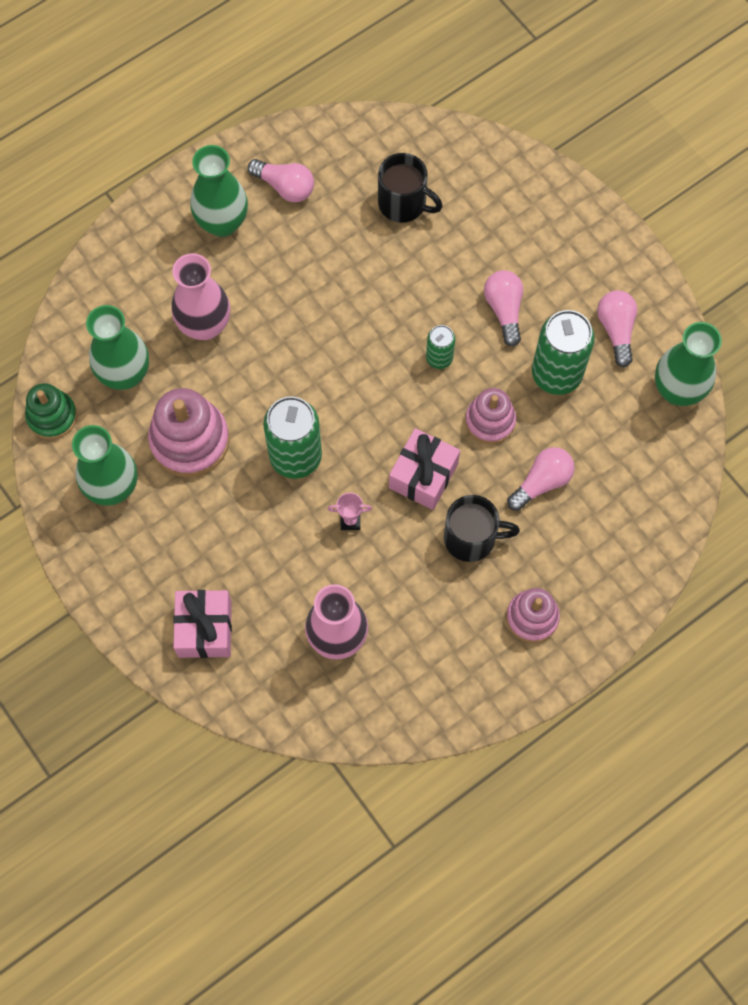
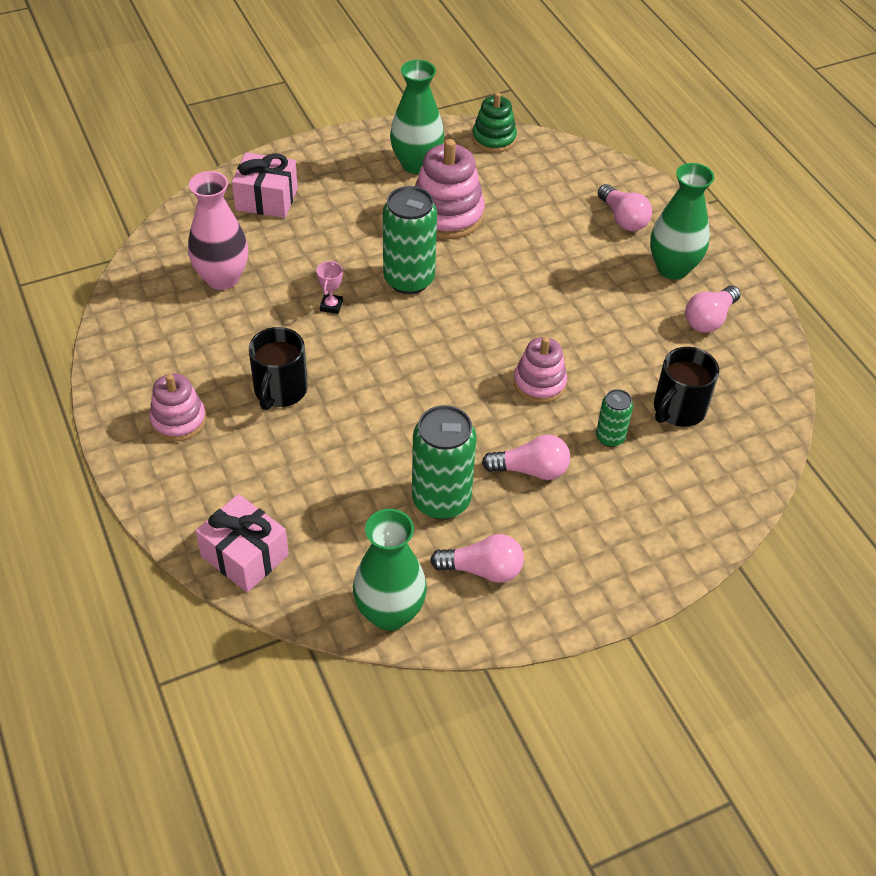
camera: 100 degrees right, 20 degrees down
(125, 374) = (523, 185): green vase -> none
(204, 325) = (561, 240): pink vase -> none
(423, 475) = (359, 366): pink gift -> pink gift (245, 555)
(439, 358) = (486, 403): green can -> green can (610, 437)
(490, 421) = (402, 430): pink stacking toy -> pink stacking toy (539, 383)
(542, 482) = (319, 459): pink light bulb -> pink light bulb (623, 219)

